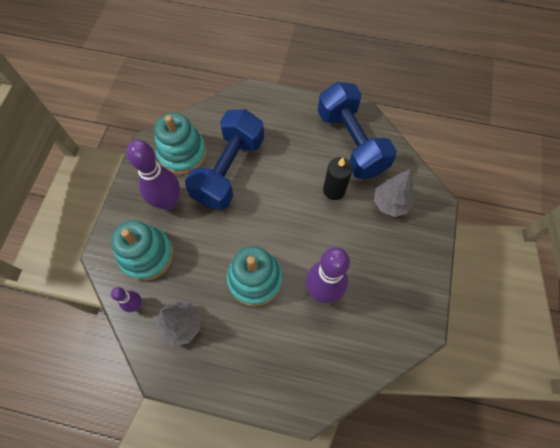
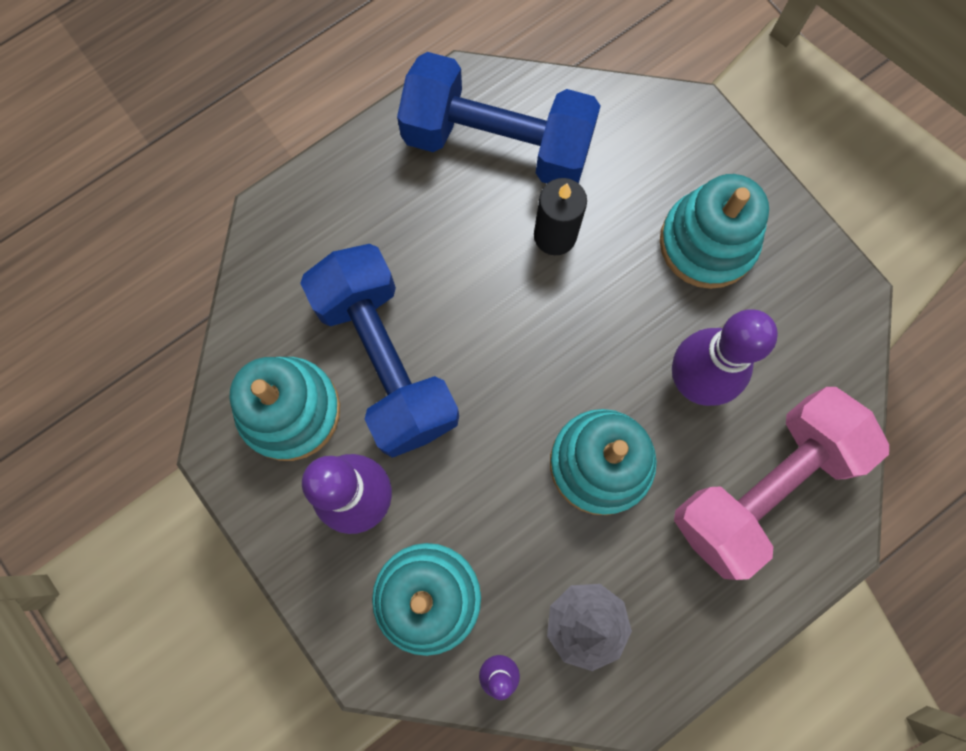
camera: 50 degrees left, 10 degrees up
(302, 355) = (763, 486): none -> pink dumbbell
(387, 250) = (707, 242): none -> turquoise stacking toy
(390, 203) = (642, 177): grey tree -> none

